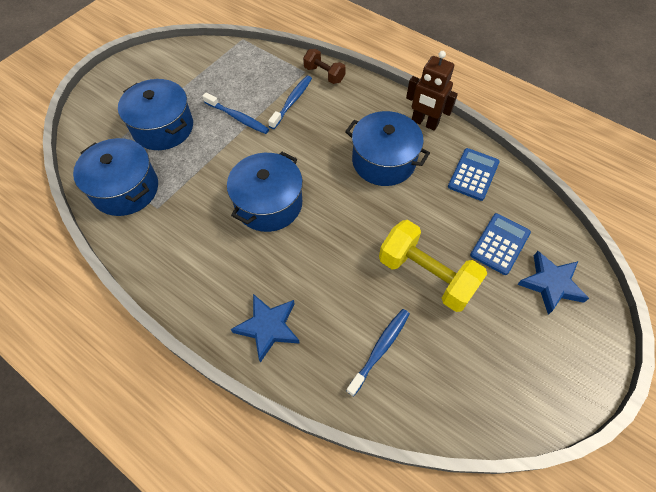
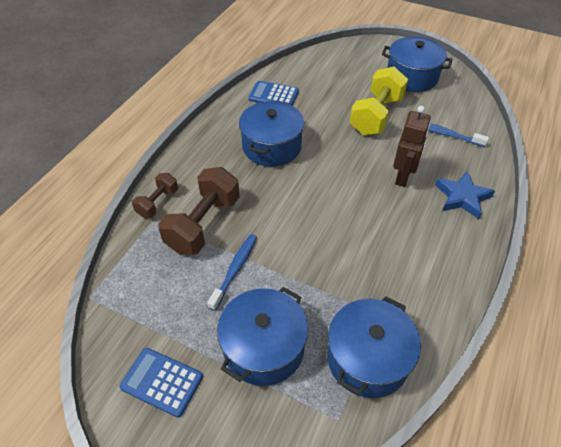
camera: 100 degrees left, 10 degrees down
(268, 204) = (344, 219): blue pot -> blue pot (411, 77)
(292, 102) = (203, 224): blue toothbrush -> brown dumbbell
(424, 123) = (220, 124): brown robot -> brown robot (403, 177)
(500, 244) = (335, 82): blue calculator -> blue calculator (162, 382)
(551, 284) = (358, 61): blue star -> none

